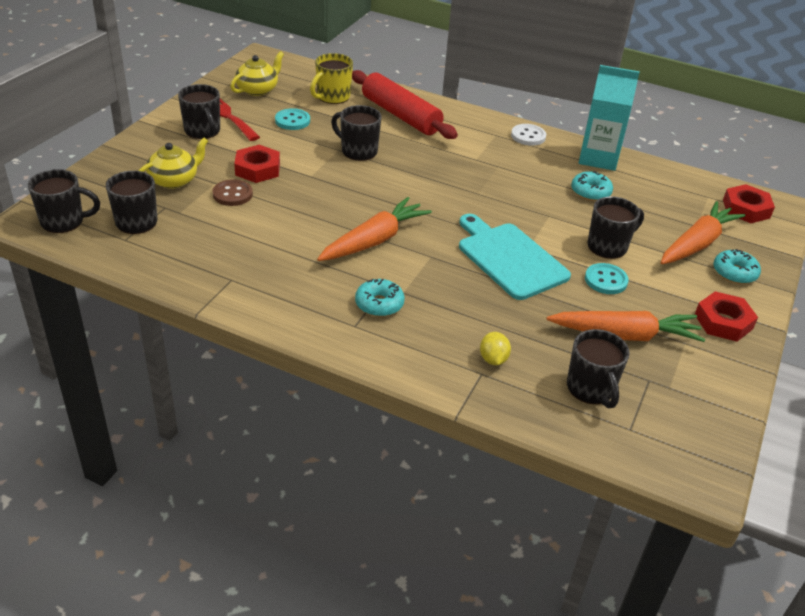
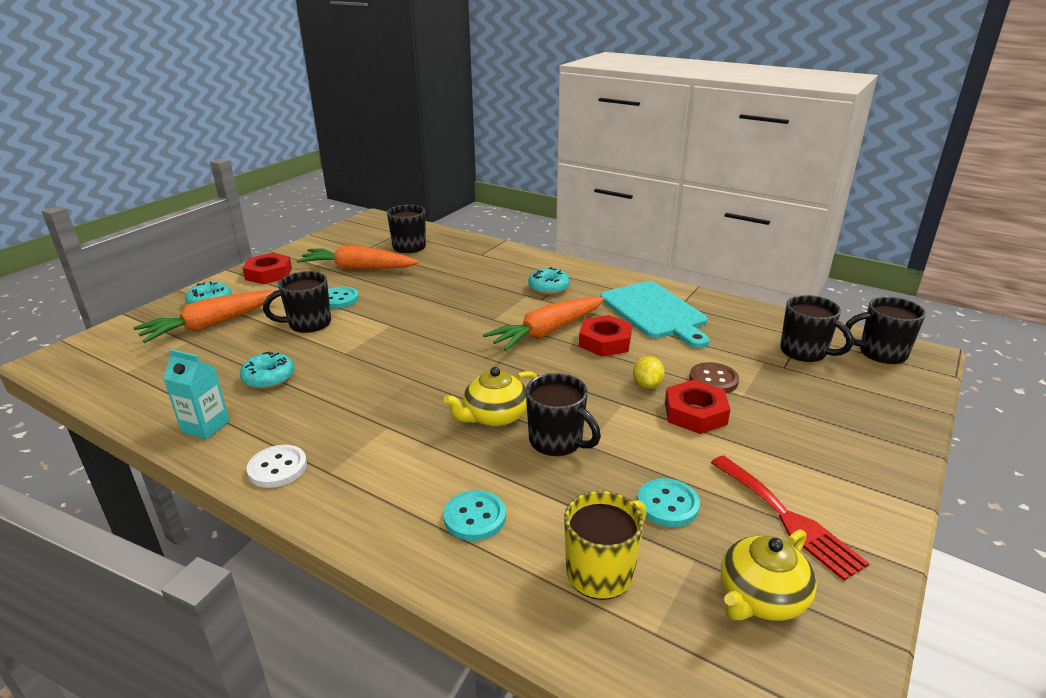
camera: 170 degrees left, 10 degrees down
(174, 180) = (795, 398): yellow teapot -> yellow teapot (494, 416)
(203, 131) = (808, 481): black mug -> none
(401, 115) = (475, 517): red rolling pin -> turquoise button
(493, 359) = (469, 259): yellow lemon -> yellow lemon (647, 385)
(509, 258) = (416, 316): turquoise cutting board -> turquoise cutting board (655, 312)
(598, 158) = (205, 426): turquoise carton -> turquoise carton, size x0.61
(746, 209) = (102, 357): red nut -> red nut (605, 342)

